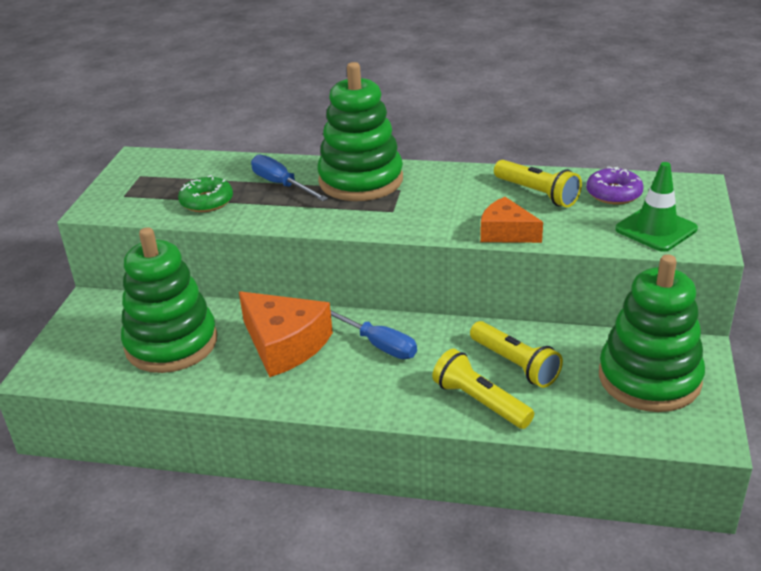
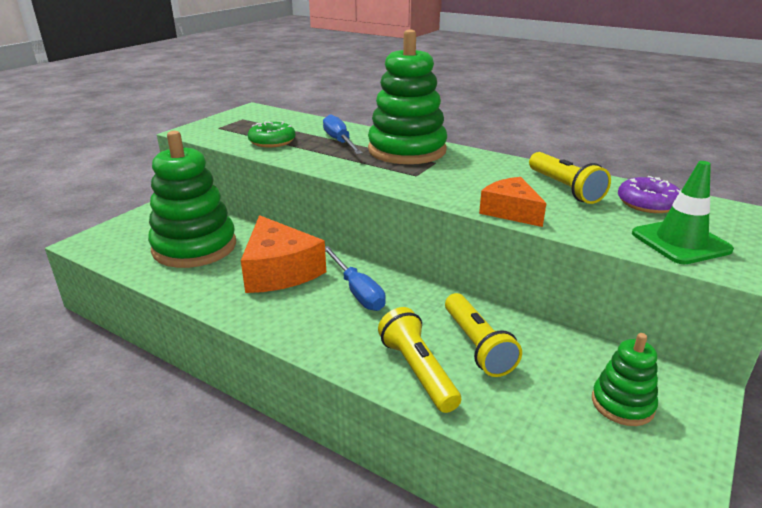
camera: 20 degrees right, 5 degrees down
(649, 378) = (622, 404): green stacking toy -> green stacking toy, size x0.50

